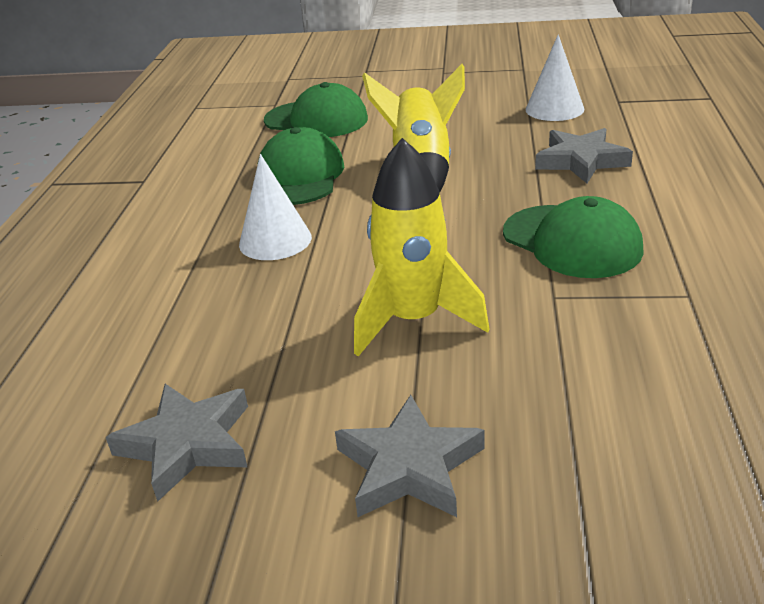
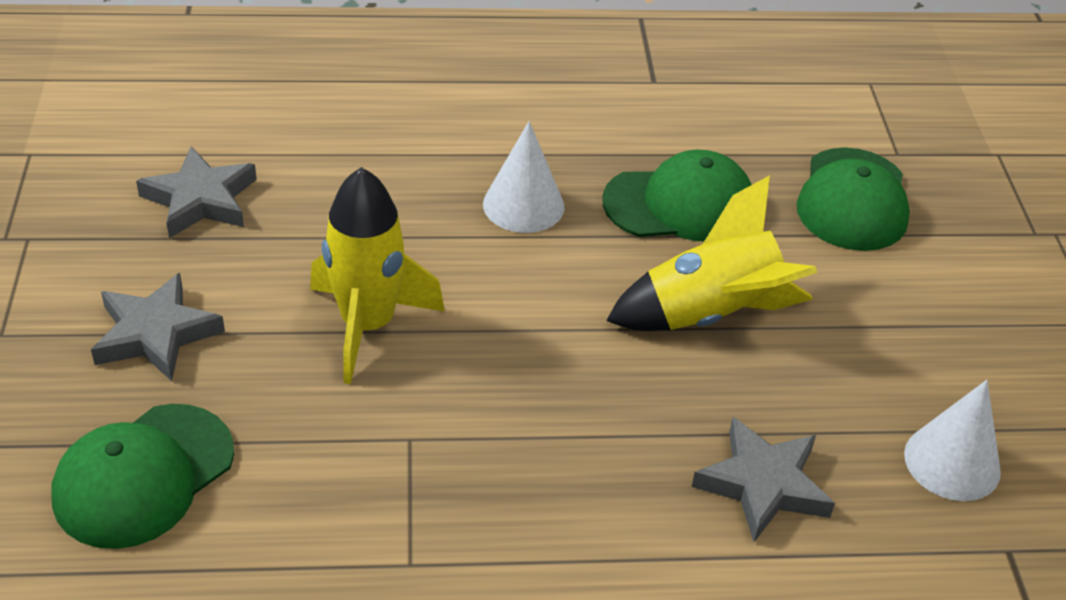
camera: 75 degrees right, 10 degrees up
(572, 241) = (531, 461): green cap -> green cap (143, 476)

